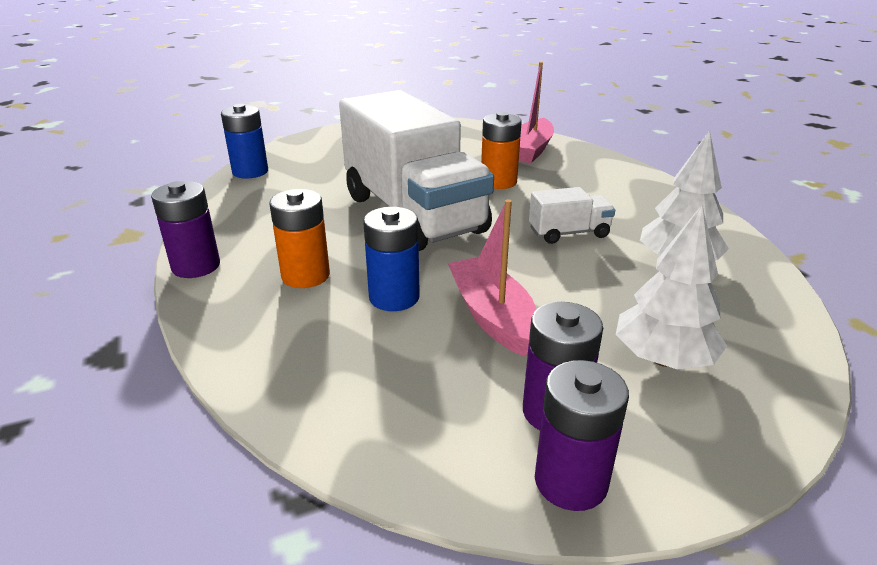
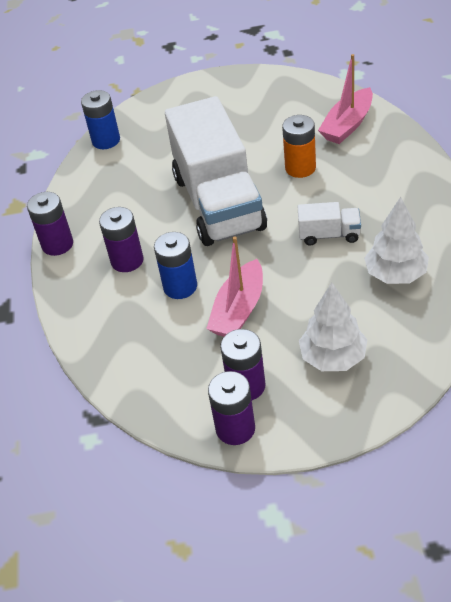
camera: 20 degrees right, 15 degrees up
(305, 276) = (127, 260): orange battery -> purple battery
(492, 316) = (239, 310): pink boat -> pink boat turned 150 degrees counterclockwise

